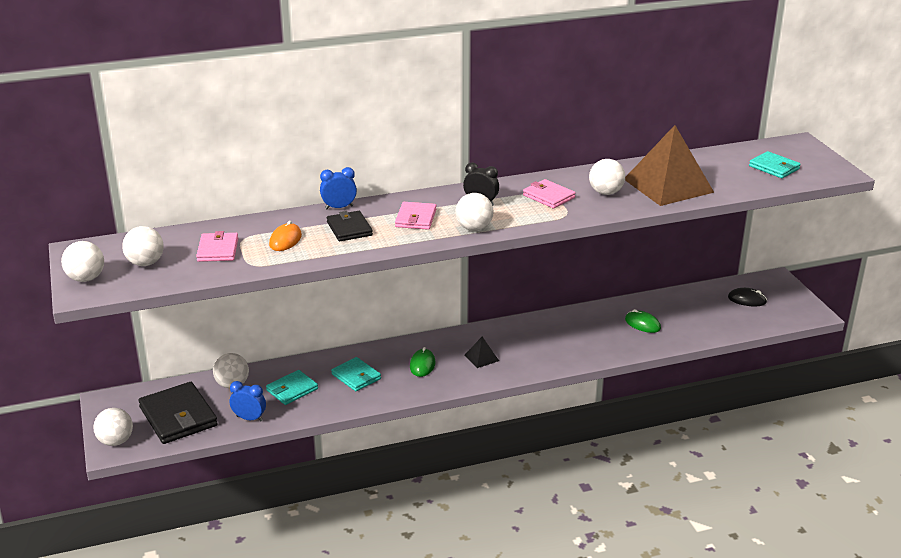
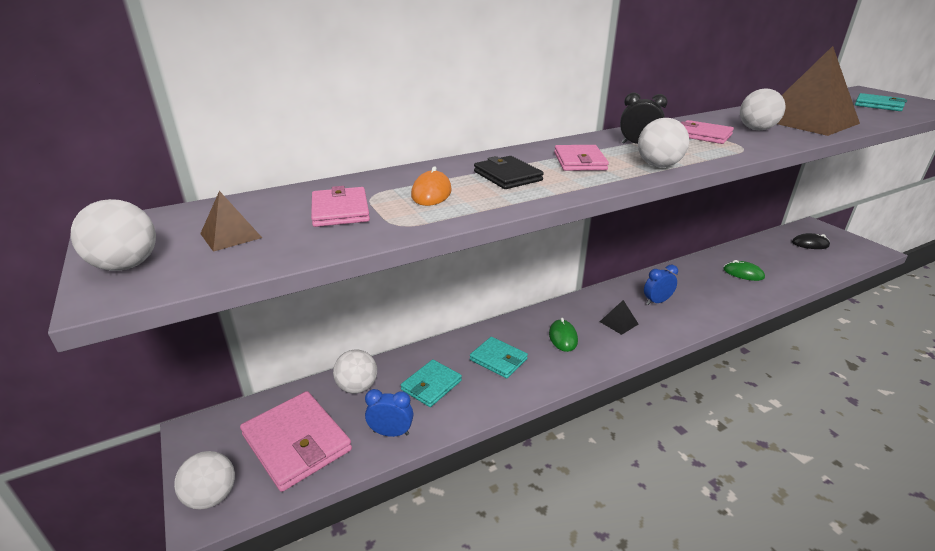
camera: 10 degrees left, 0 degrees up
(145, 263) = (231, 235): white ball -> brown pyramid
(178, 416) = (297, 442): black wallet -> pink wallet
(339, 207) = (478, 157): blue clock -> blue clock (656, 301)

